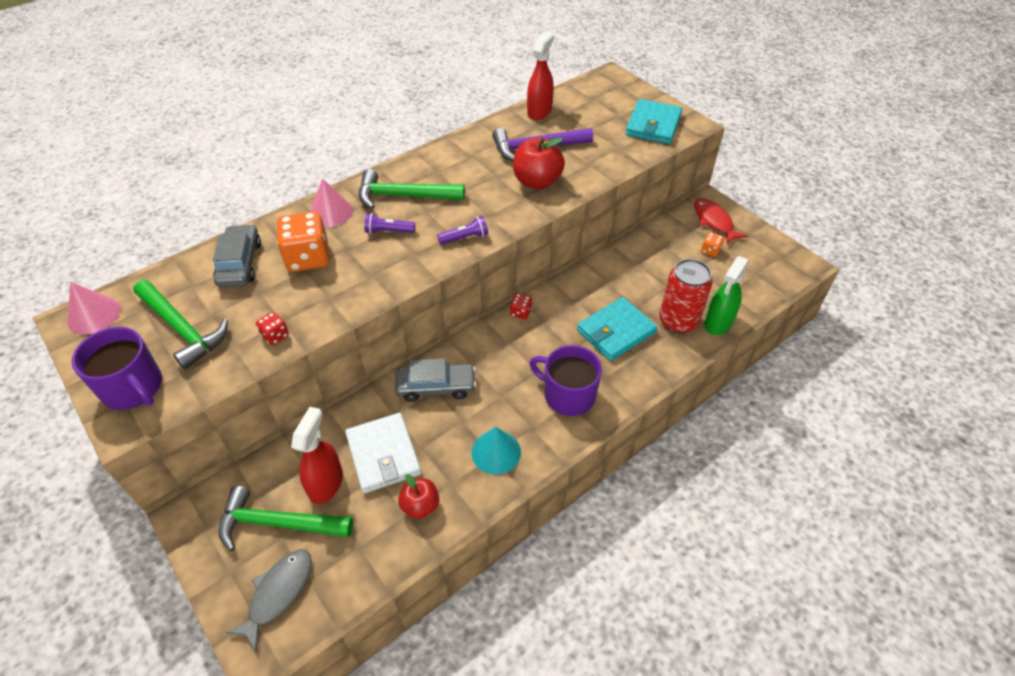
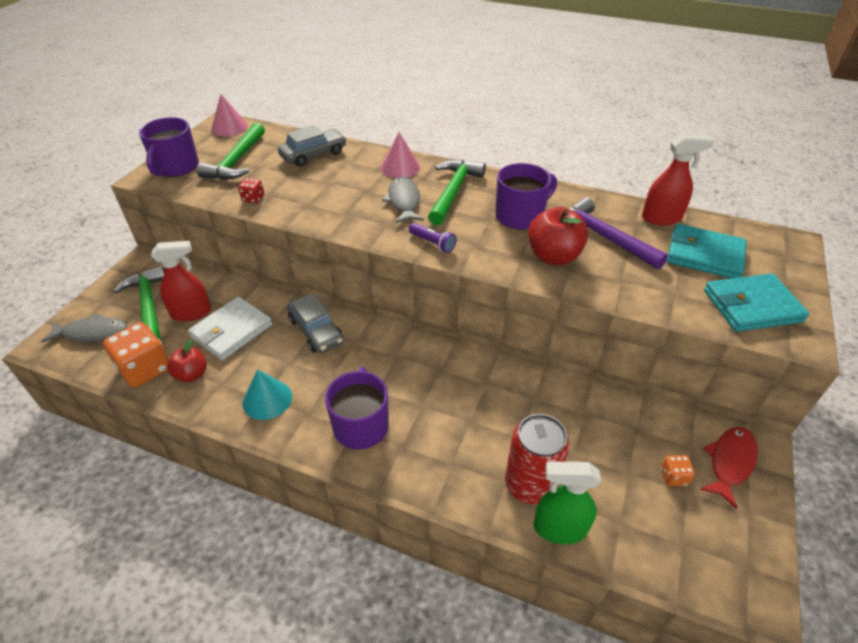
camera: 60 degrees right, 5 degrees down
(308, 258) = (342, 178): orange dice -> orange dice (145, 369)
(388, 231) = (404, 201): purple flashlight -> grey fish
(404, 196) = (453, 191): green hammer -> green hammer turned 45 degrees clockwise
(473, 175) = (520, 216): none -> purple mug
(520, 312) = (439, 348): red dice -> none
(616, 331) = (470, 432): turquoise wallet -> turquoise wallet (704, 255)

